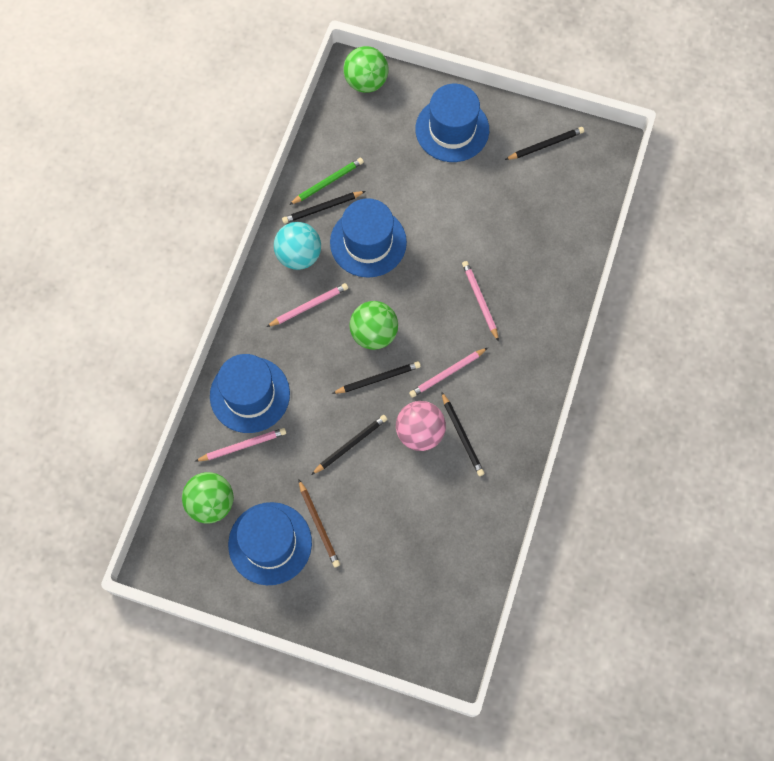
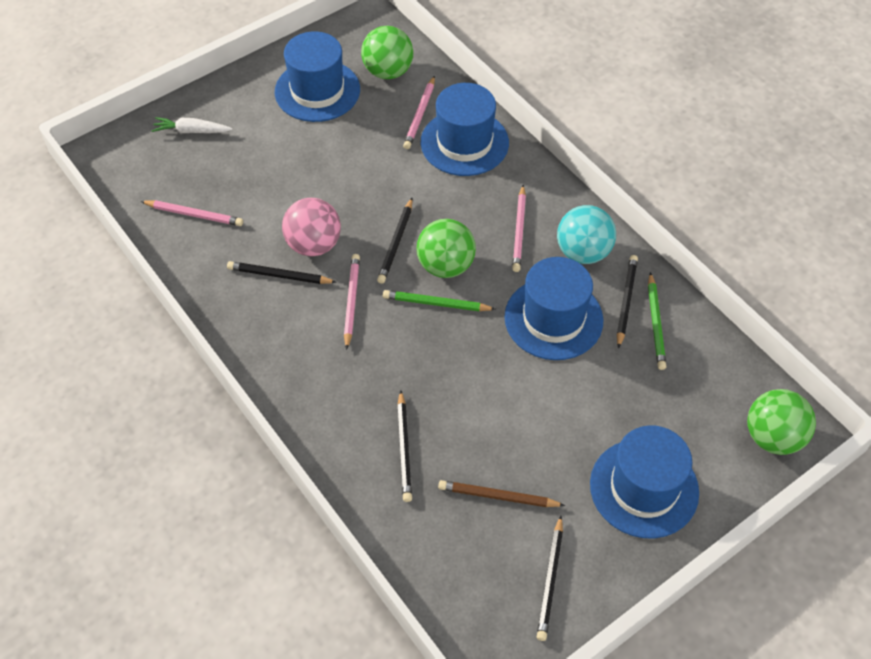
camera: 125 degrees right, 15 degrees down
(319, 525) = (301, 129): brown pencil -> brown pencil (498, 496)
(350, 444) = (351, 188): black pencil -> black pencil (404, 448)
(380, 609) = (191, 131): none -> white carrot
(409, 319) = (436, 303): none -> green pencil
(480, 300) = (405, 379): pink pencil -> pink pencil (194, 215)

